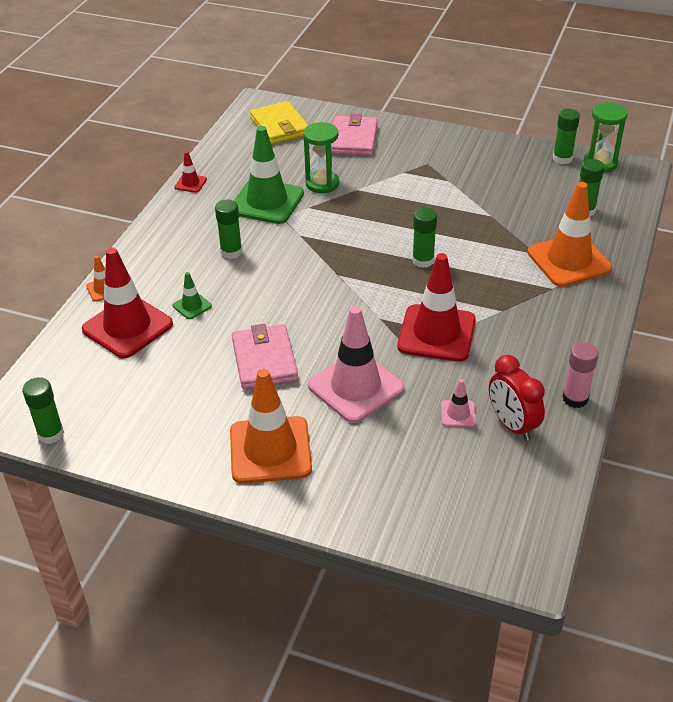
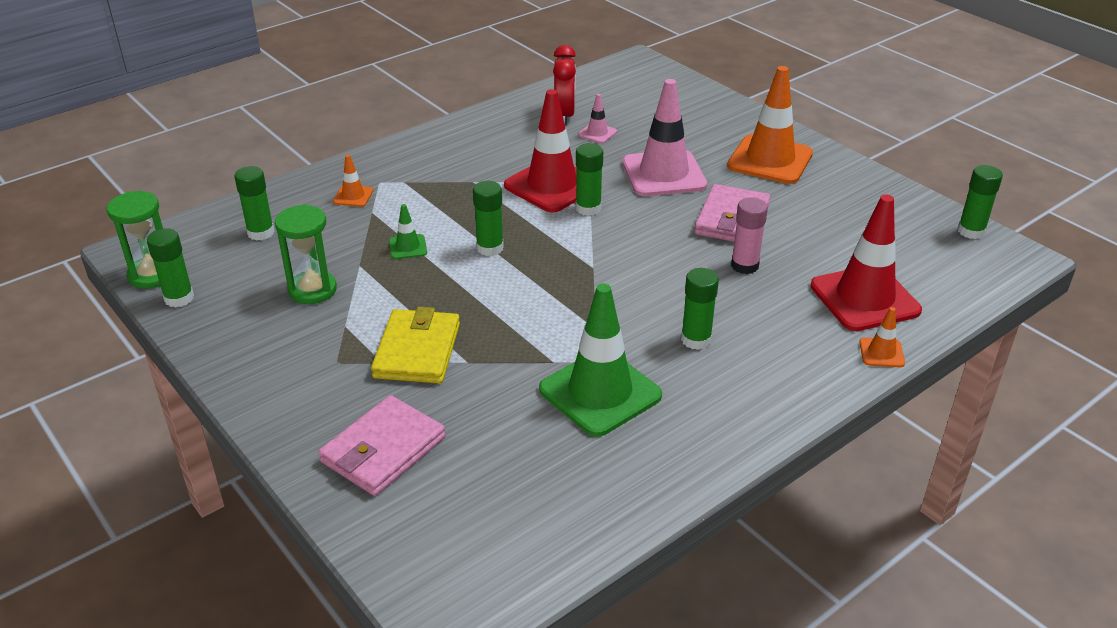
camera: 150 degrees left, 5 degrees down
(190, 183) = (689, 474): red traffic cone -> none
(192, 306) = (779, 294): green traffic cone -> green traffic cone (408, 247)
(280, 126) = (465, 535): yellow wallet -> yellow wallet (417, 351)
(322, 184) = (502, 390): green hourglass -> green hourglass (312, 290)
(387, 323) = (588, 208): none -> green glue stick
(569, 260) = (353, 196): orange traffic cone -> orange traffic cone, size x0.45
(575, 398) = (497, 113): pink glue stick -> pink glue stick (744, 265)

